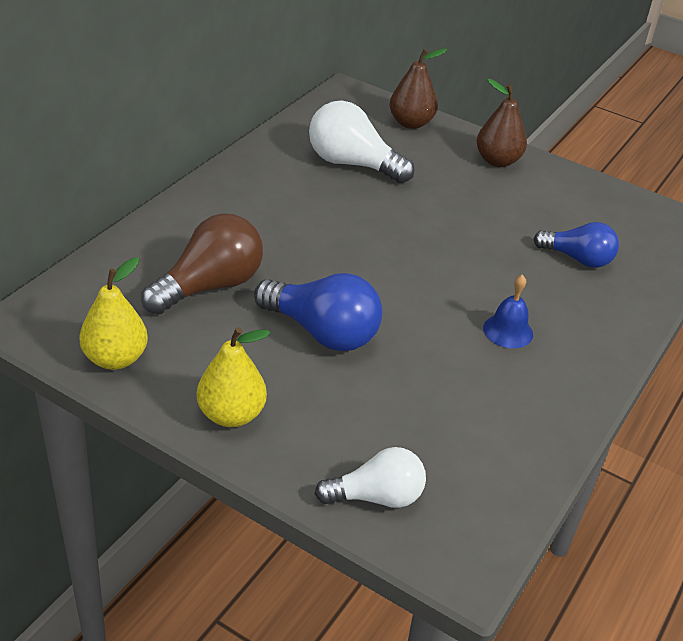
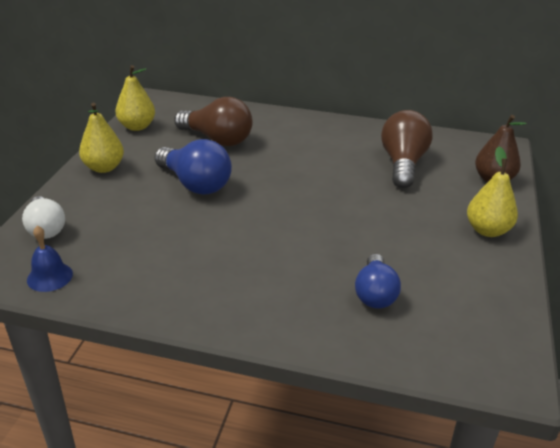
camera: 75 degrees right, 5 degrees down
(322, 332) = (195, 184): blue light bulb -> blue light bulb turned 60 degrees counterclockwise
(352, 164) = (403, 164): white light bulb -> brown light bulb
(497, 161) = (487, 230): brown pear -> yellow pear
(508, 331) = (243, 263): blue bell -> blue bell (50, 276)

